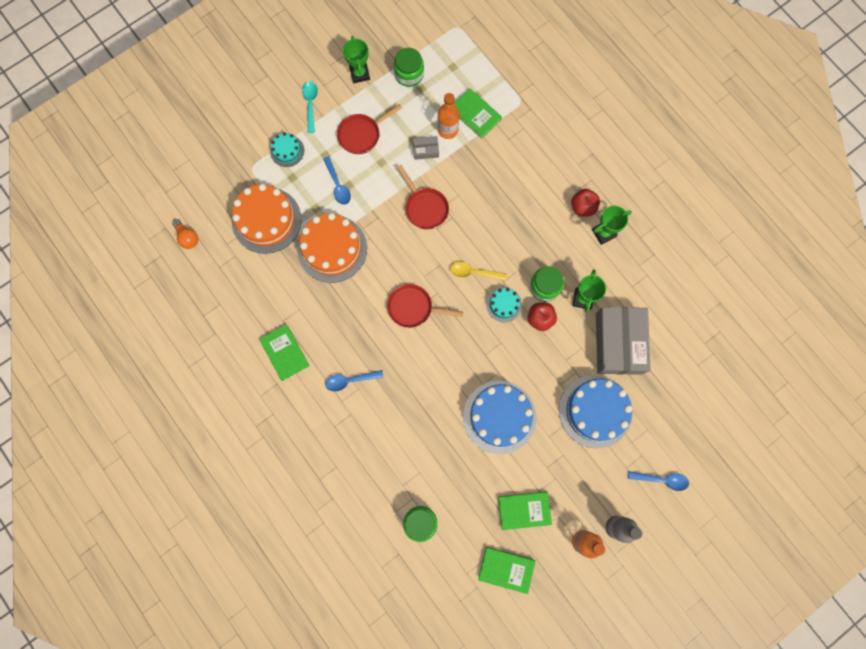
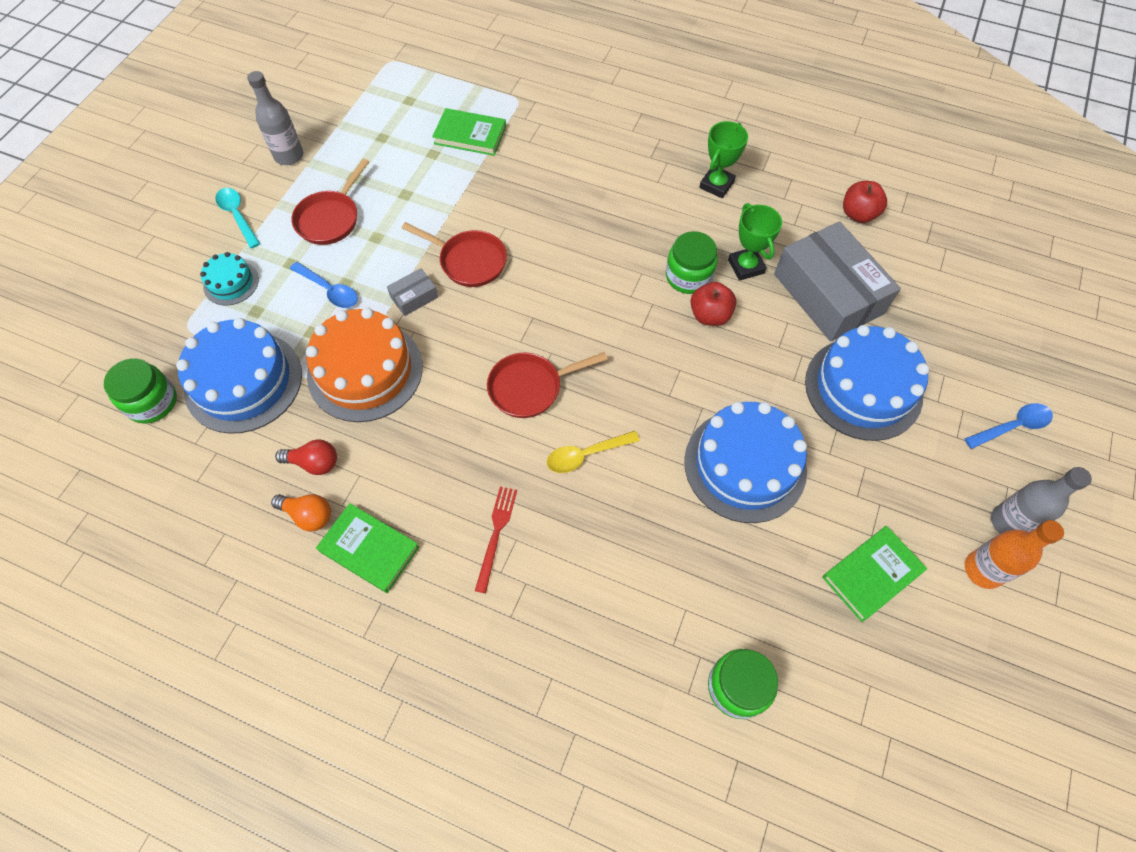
camera: 30 degrees left, 15 degrees down
(187, 237) = (124, 465): orange light bulb -> orange light bulb (308, 515)
(266, 220) = (243, 381): orange cake -> blue cake
(280, 289) = (314, 463): none -> red light bulb
(350, 380) = (496, 534): blue spoon -> red fork
(359, 74) = (289, 156): green trophy -> grey bottle
(409, 74) = (356, 130): green jar -> green jar (152, 402)
(425, 150) = (429, 198): grey box -> grey box (414, 297)
(447, 130) = (444, 165): orange bottle -> none
(473, 272) = (584, 304): yellow spoon -> yellow spoon (586, 455)
(504, 304) = (651, 322): turquoise cake -> none
(506, 569) = (912, 680): green book -> none
(583, 207) = (671, 170): red apple -> red apple (858, 214)

